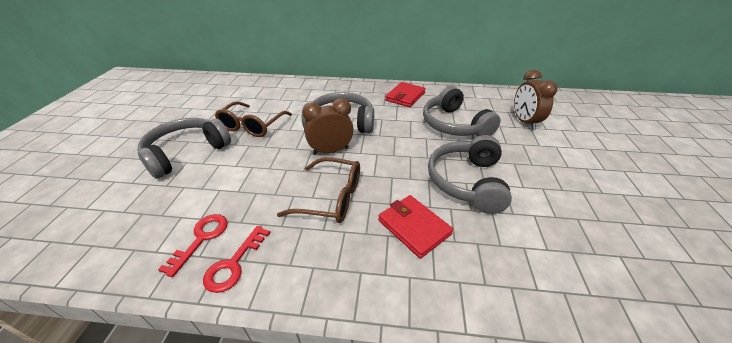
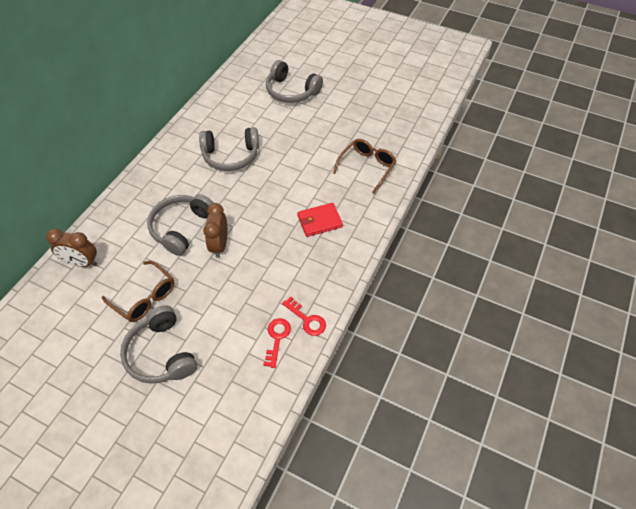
camera: 70 degrees left, 15 degrees up
(201, 238) = (277, 338): red key -> red key turned 60 degrees clockwise
(332, 198) = (274, 257): brown glasses -> brown glasses (367, 167)
(405, 96) = (167, 169): red wallet -> none
(467, 182) = (295, 178): grey headphones -> grey headphones (291, 91)
(524, 122) = (252, 115): brown clock -> brown clock (82, 262)

